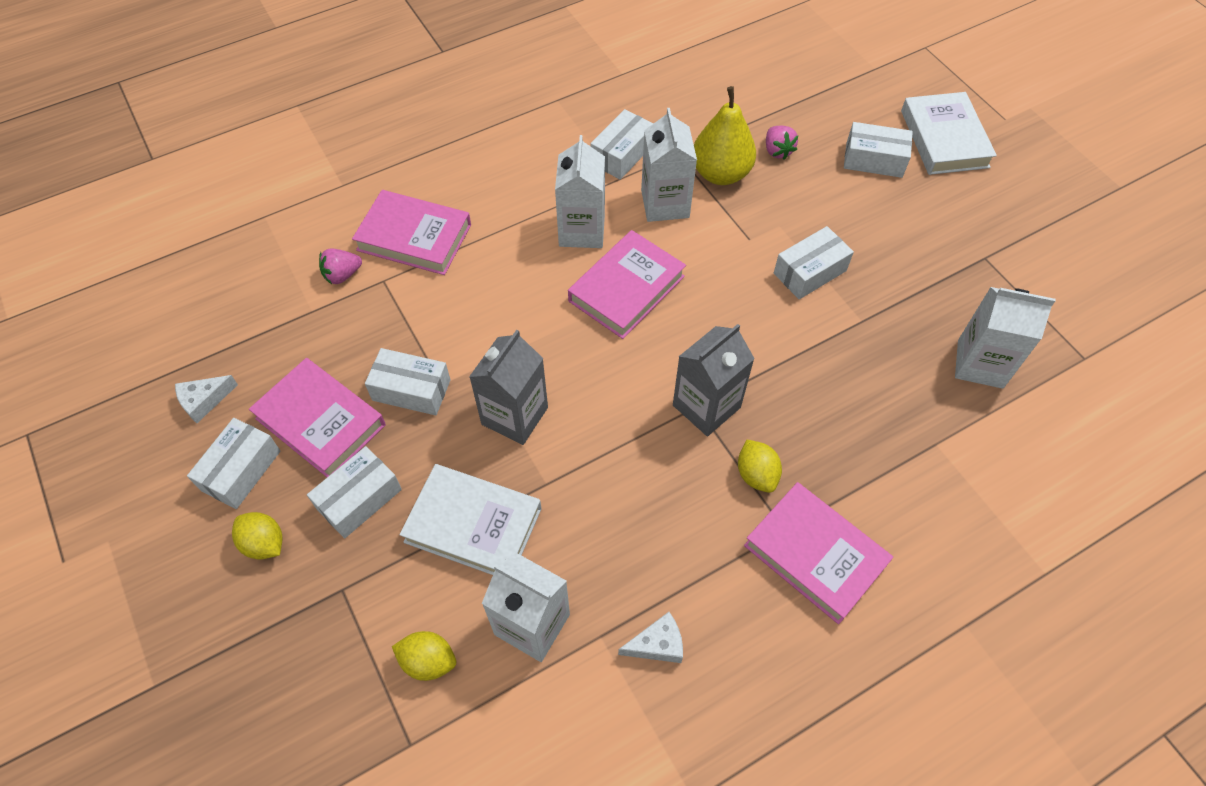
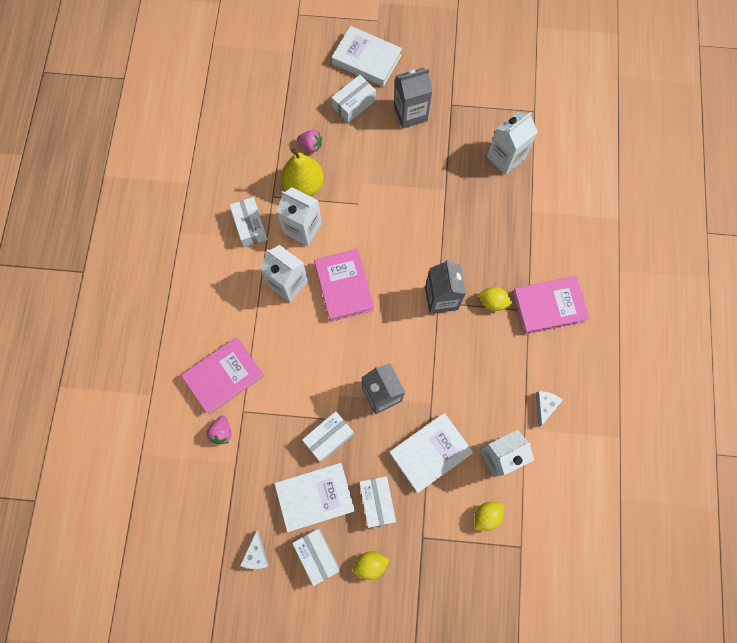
camera: 55 degrees left, 15 degrees up
(320, 422) = (315, 497): pink book -> white book
(809, 272) = (400, 191): white box -> none
(924, 222) = (410, 113): none -> grey carton

